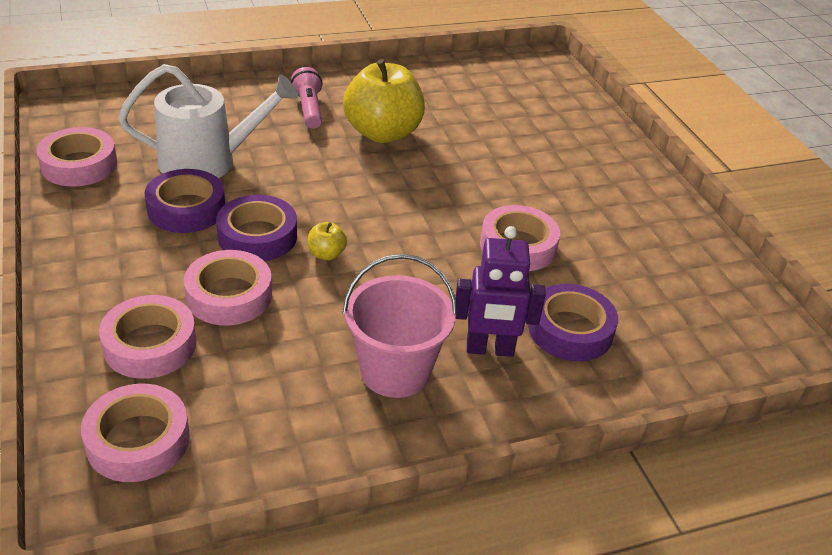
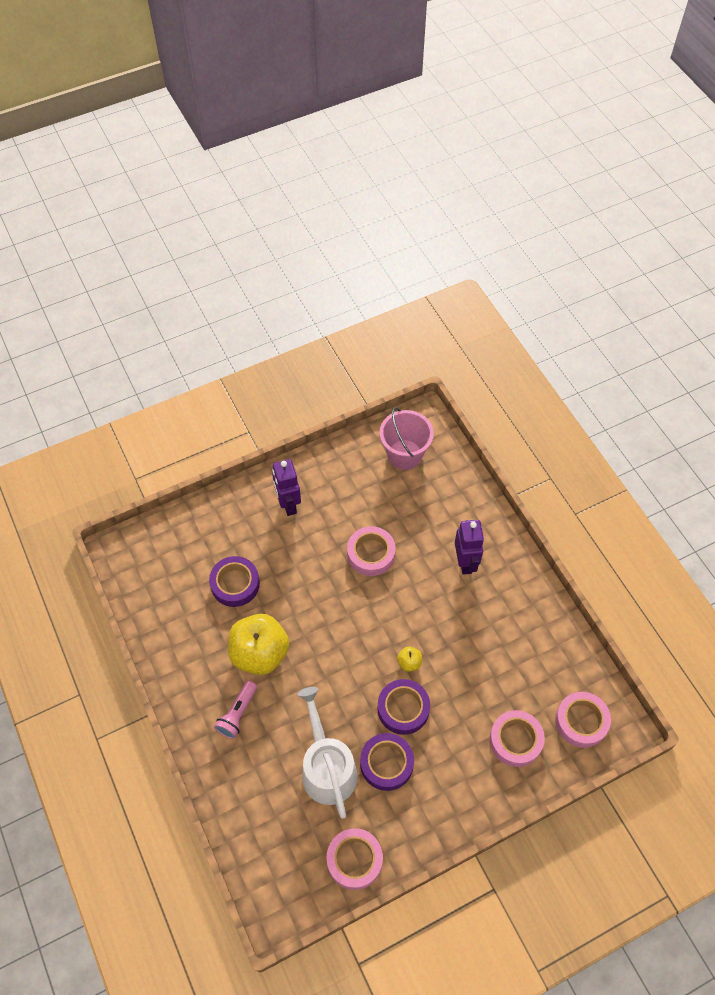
camera: 95 degrees left, 20 degrees up
(229, 296) = (463, 709): pink tape -> none
(309, 109) = (237, 714): pink flashlight -> pink flashlight turned 45 degrees counterclockwise
(395, 371) = (496, 607): pink bucket -> pink bucket (404, 454)
(570, 330) = (438, 523): purple tape -> purple tape (235, 584)
(606, 182) = (288, 504): none -> purple robot

